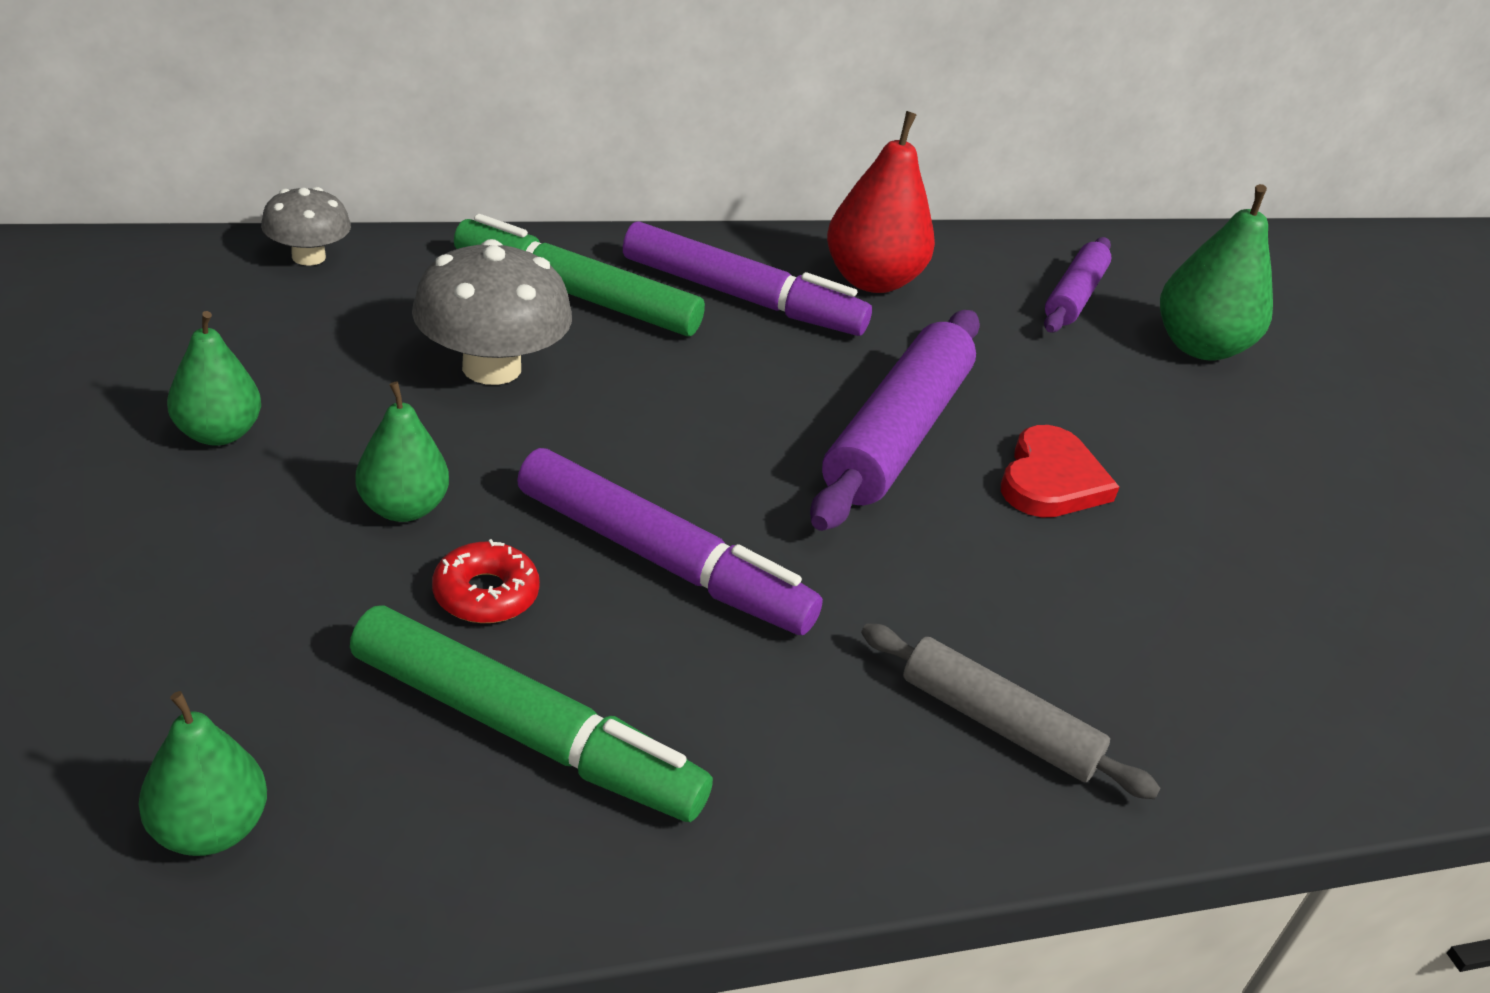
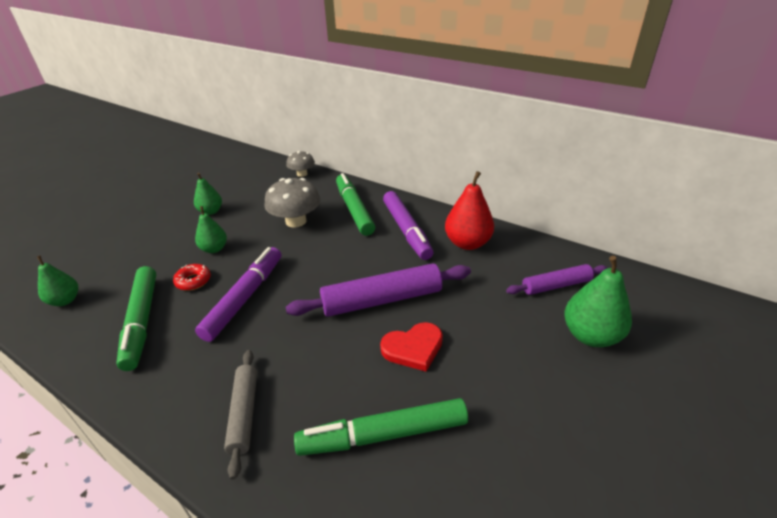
camera: 55 degrees right, 0 degrees up
(662, 561) = (245, 298): purple marker -> purple marker turned 150 degrees counterclockwise
(1195, 612) = (383, 434): none -> green marker

